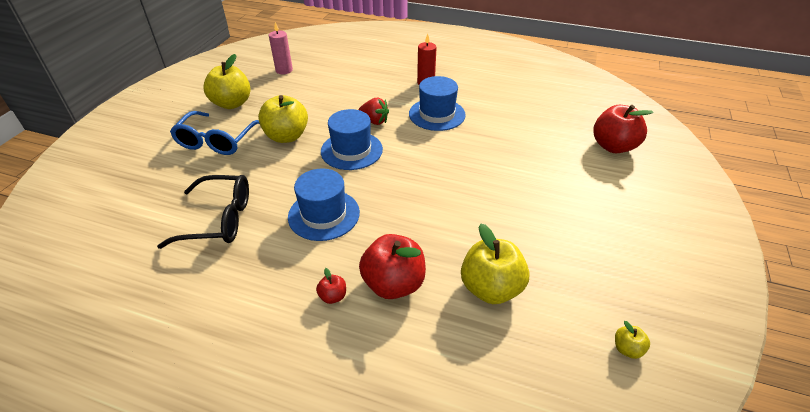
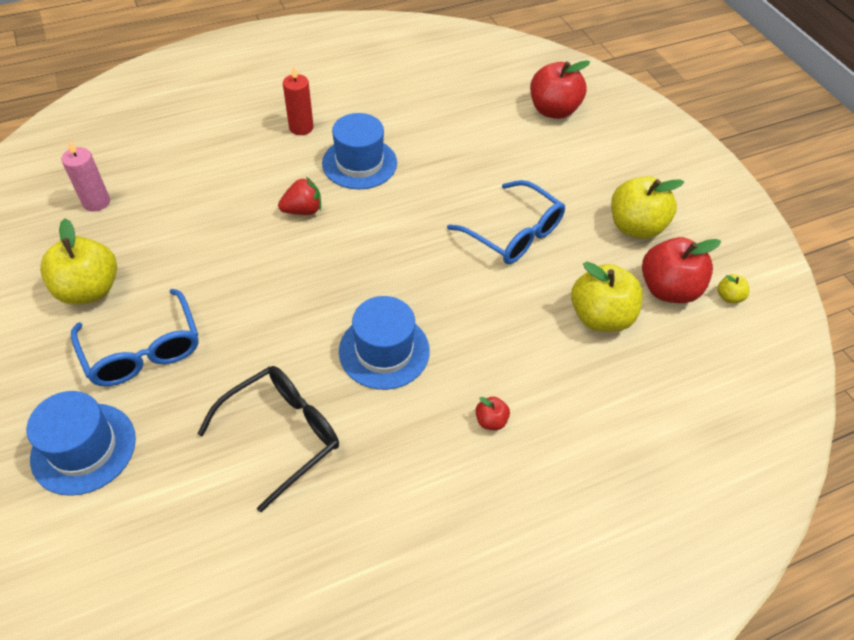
camera: 45 degrees left, 10 degrees up
(286, 136) = (225, 290): yellow apple -> yellow apple (635, 227)
(351, 150) = (322, 261): blue hat -> blue hat (84, 448)
(393, 284) = (525, 370): red apple -> red apple (668, 289)
(489, 200) = (513, 233): none -> blue glasses

